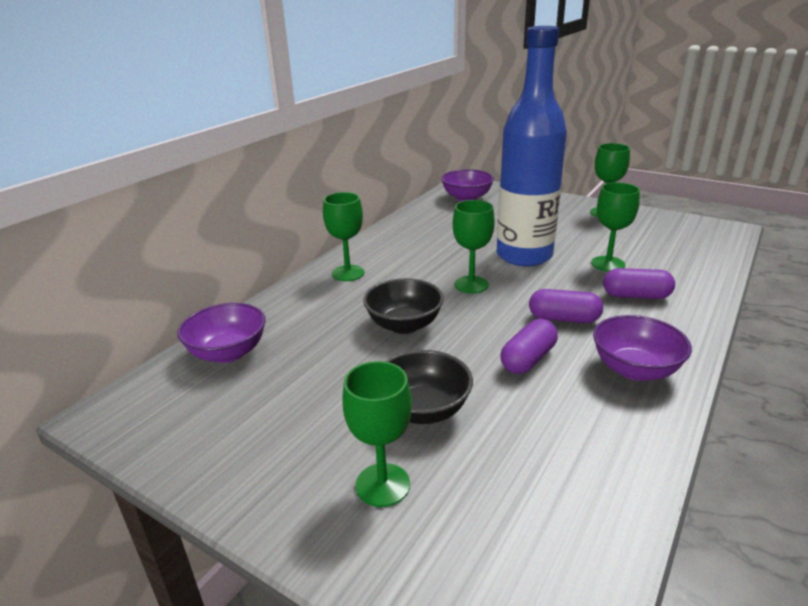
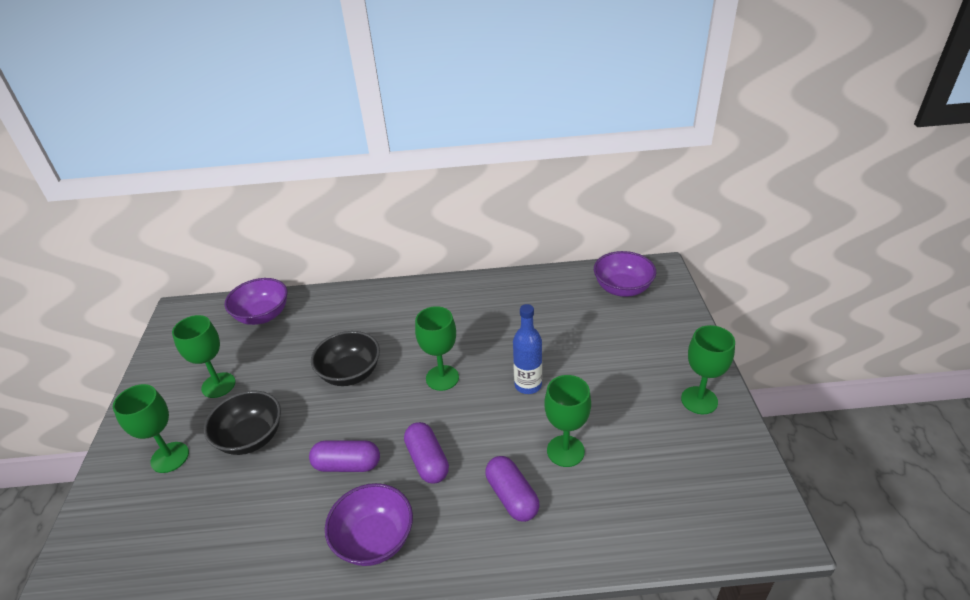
camera: 55 degrees right, 10 degrees up
(348, 273) = (405, 303): green goblet -> green goblet (218, 385)
(524, 256) = (528, 385): blue bottle -> blue bottle, size x0.46

